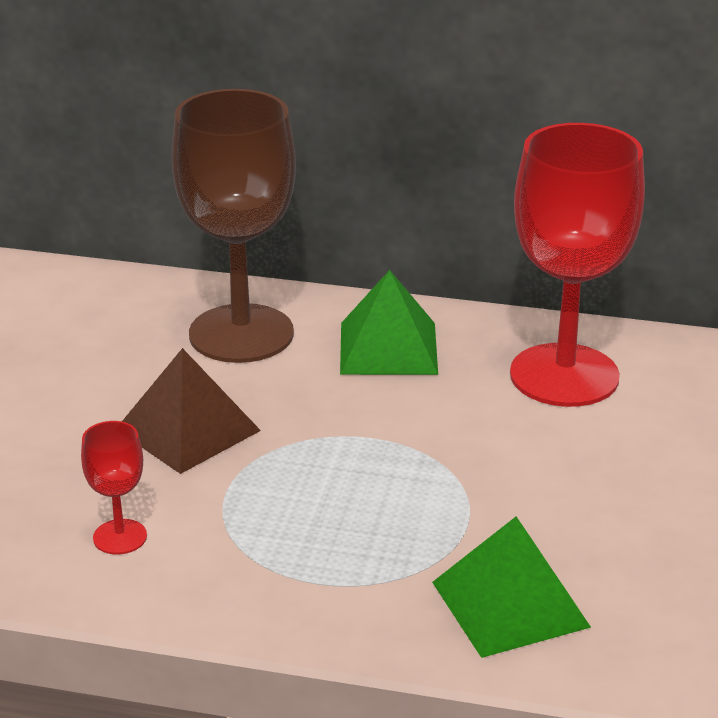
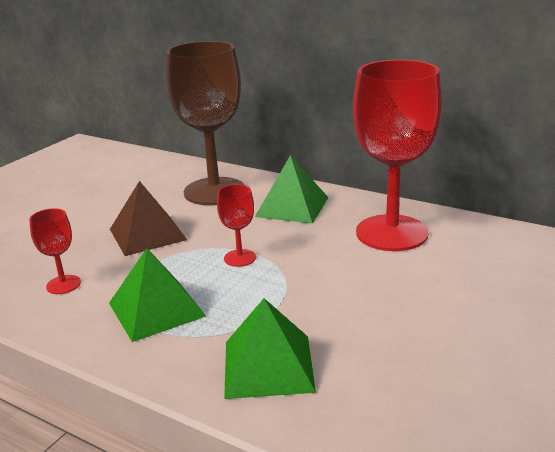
camera: 20 degrees right, 5 degrees down
(298, 552) = (156, 309): none -> green pyramid
(365, 450) = (240, 258): none -> red goblet

